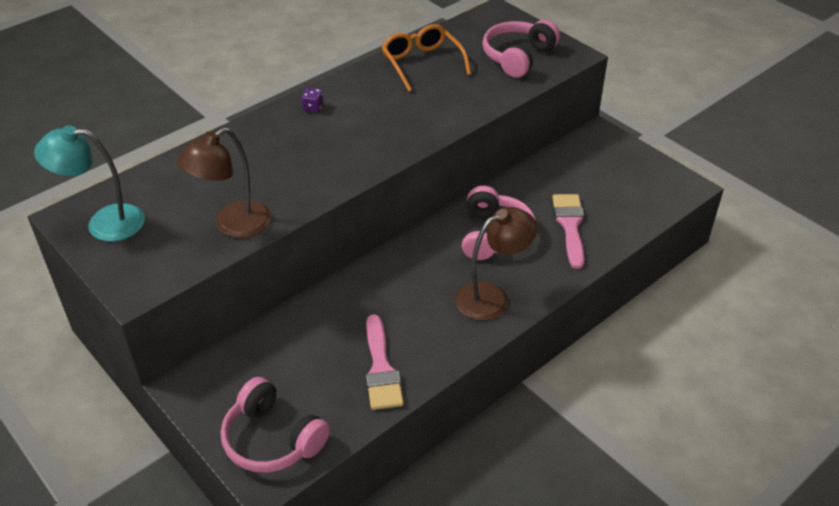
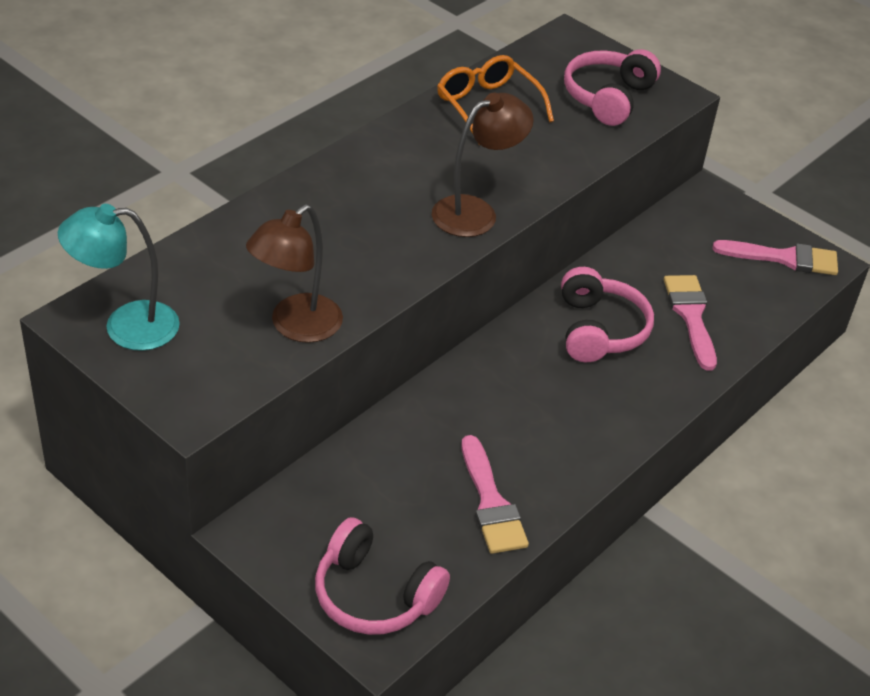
camera: 10 degrees left, 0 degrees up
(313, 107) = (360, 167): purple dice -> none
(492, 297) = (610, 409): brown lamp -> brown lamp (475, 212)
(653, 182) = (784, 258): none -> pink brush

